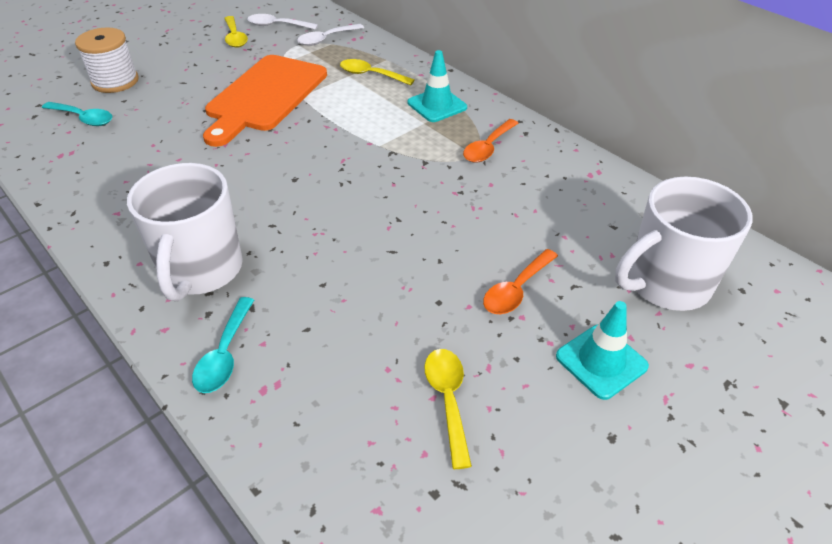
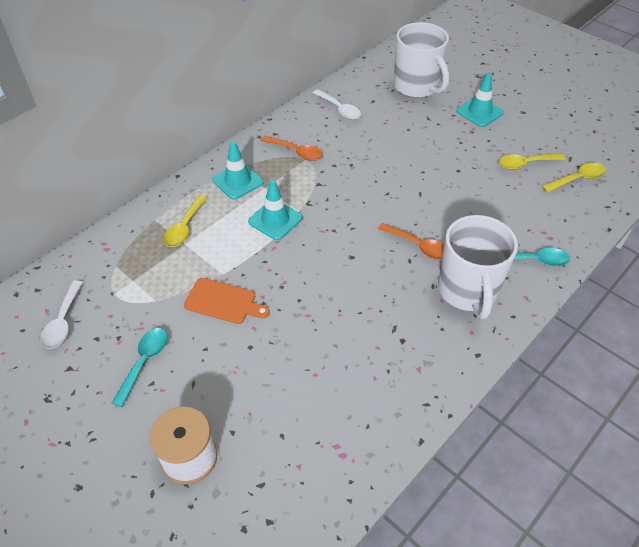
camera: 95 degrees left, 5 degrees up
(84, 118) = (272, 460): turquoise spoon -> turquoise spoon (144, 362)
(201, 270) = (468, 291): white mug -> white mug turned 90 degrees clockwise
(235, 37) = (87, 358): yellow spoon -> yellow spoon (577, 179)
(264, 96) = (223, 302): orange cutting board -> orange cutting board, size x0.52
(326, 39) = (105, 271): white spoon -> white spoon (339, 109)
(368, 128) = (275, 220): none -> turquoise traffic cone
(516, 290) = (438, 139): orange spoon -> orange spoon (418, 246)

